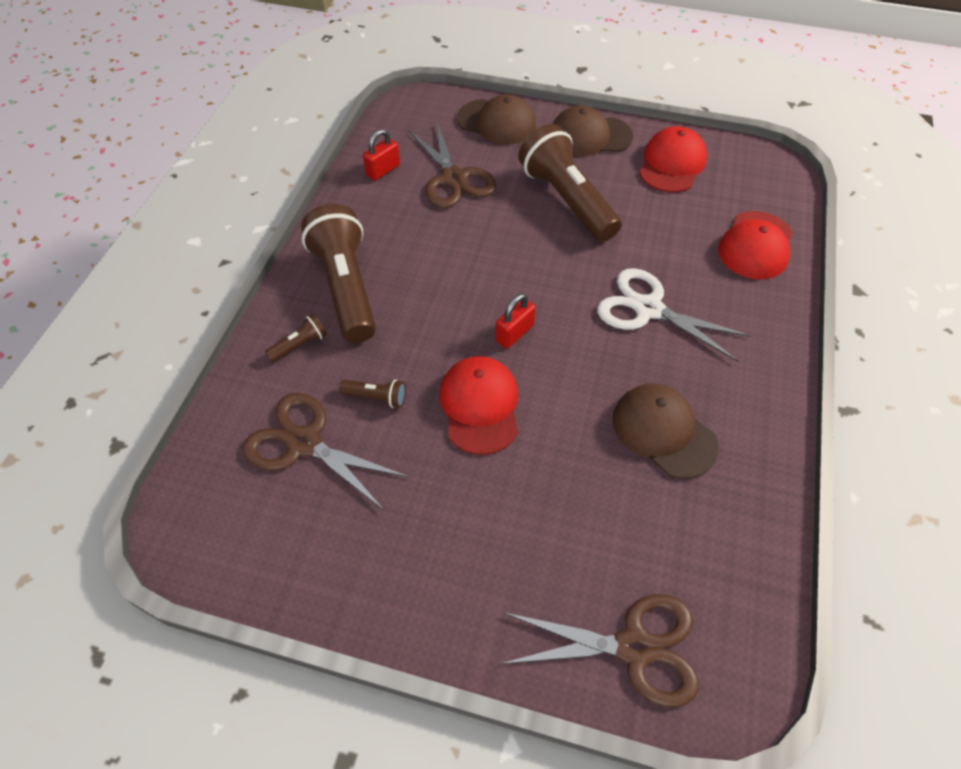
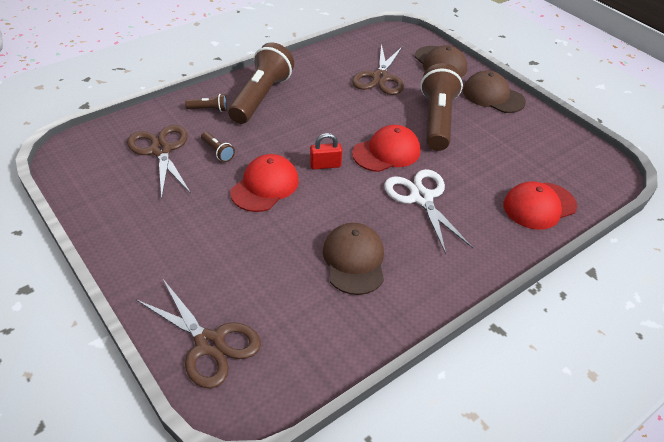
camera: 35 degrees right, 10 degrees down
(383, 170) = (344, 55): red padlock -> none
(672, 164) = (532, 135): red cap -> red cap (386, 152)

